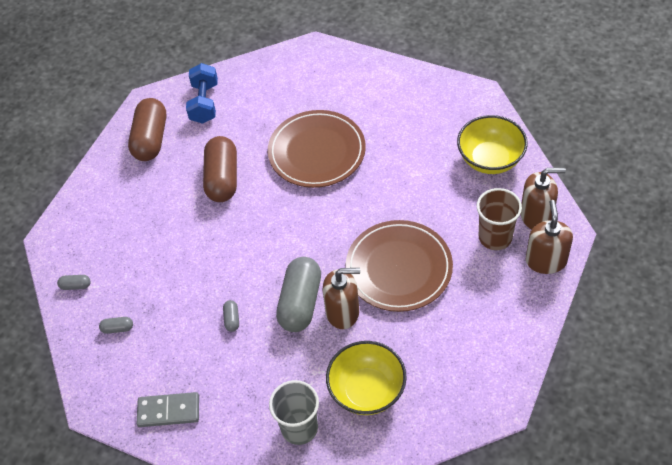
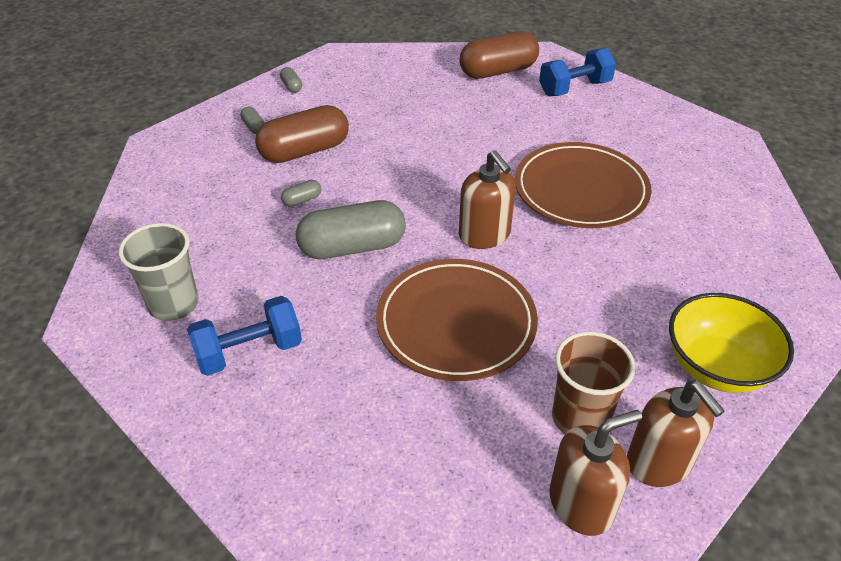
camera: 60 degrees right, 10 degrees down
(168, 411) = (166, 193): grey domino -> none
(222, 178) = (485, 132): brown capsule -> brown capsule (305, 151)
(343, 312) = (358, 289): brown soap dispenser -> brown soap dispenser (484, 235)
(367, 390) = (249, 351): yellow bowl -> blue dumbbell

